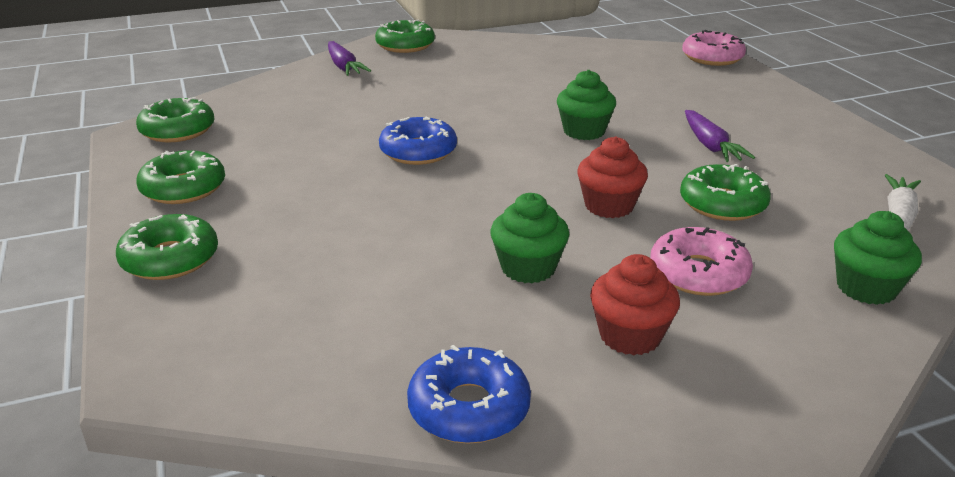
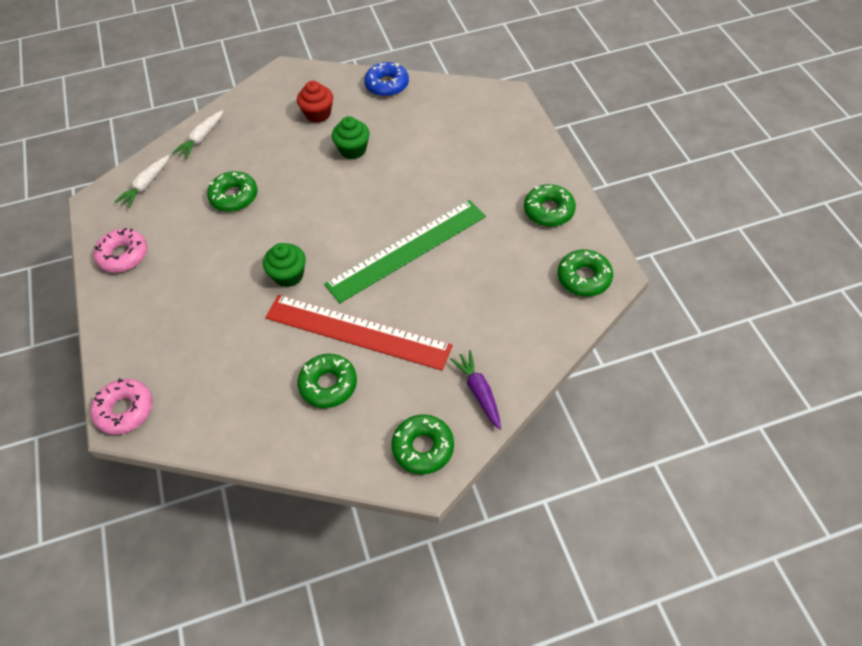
camera: 175 degrees left, 25 degrees up
(170, 259) = (530, 155): green donut -> green donut (328, 384)
(418, 151) = (407, 250): blue donut -> green ruler
(480, 95) = (357, 332): none -> red ruler
(609, 206) = (298, 195): red cupcake -> none
(698, 273) = (273, 147): pink donut -> pink donut (123, 255)
(710, 145) = (209, 256): purple carrot -> none
(866, 288) = (202, 139): green cupcake -> white carrot

